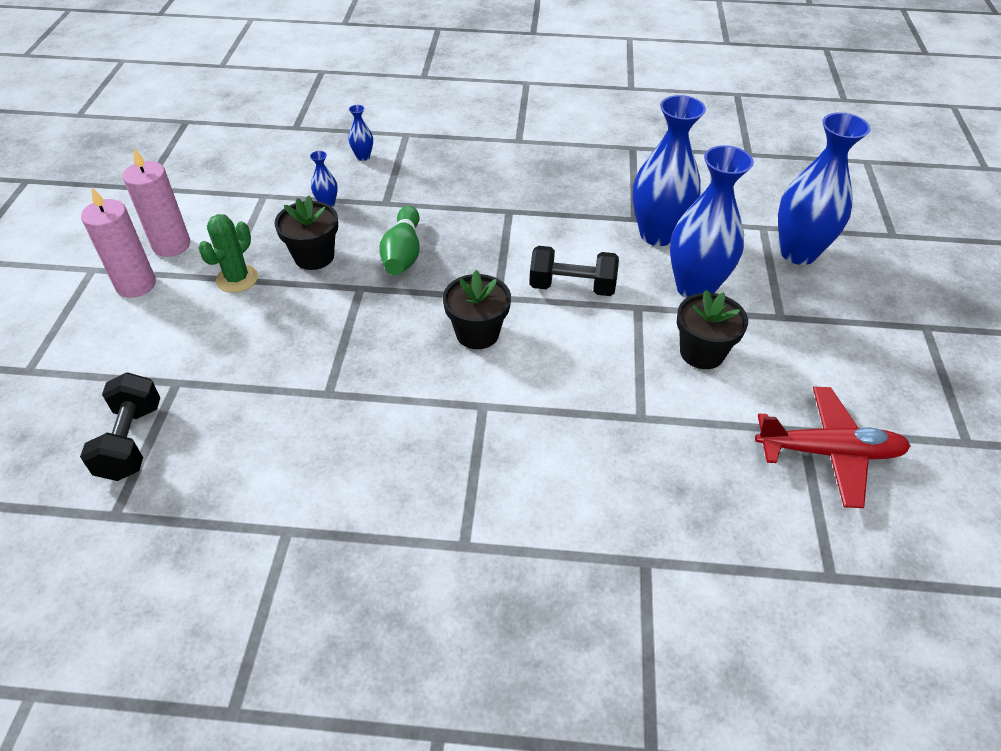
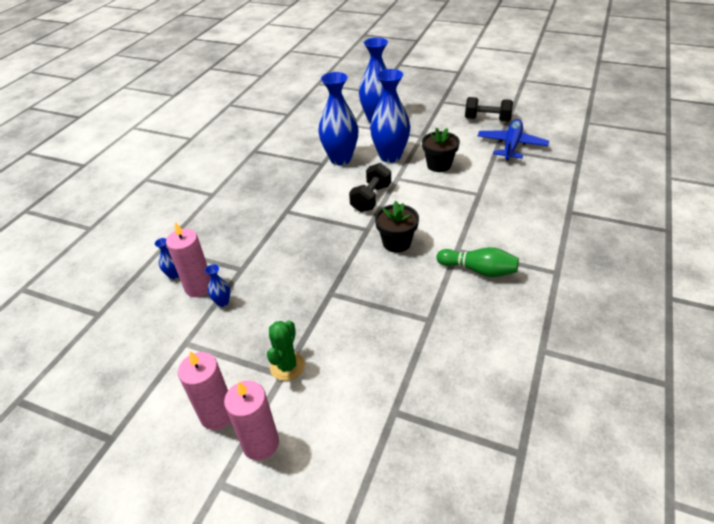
camera: 70 degrees left, 5 degrees down
(131, 441) = (450, 443): black dumbbell -> black dumbbell (487, 120)
(237, 279) = (287, 366): green cactus -> green cactus turned 60 degrees clockwise
(314, 256) = (283, 315): black flower pot -> none
(348, 180) = (199, 287): none -> pink candle
(403, 254) = (304, 266): green bowling pin -> green bowling pin (479, 270)
(829, 453) = (511, 145): red plane -> blue plane

